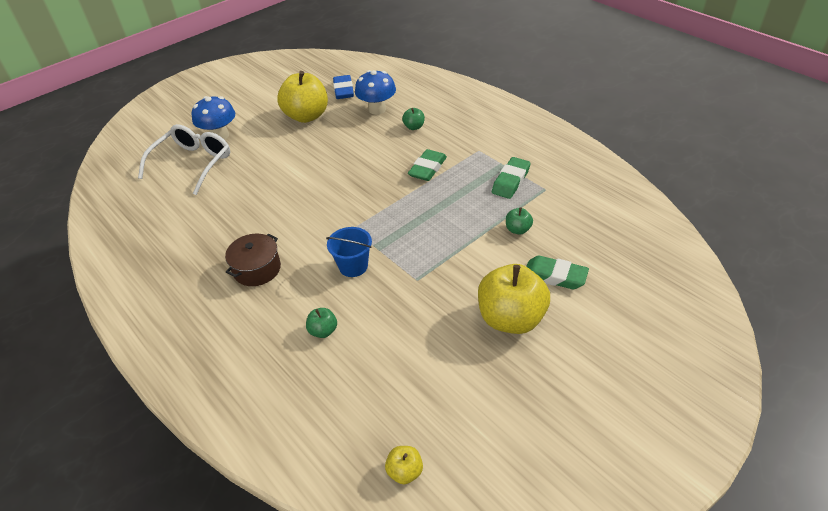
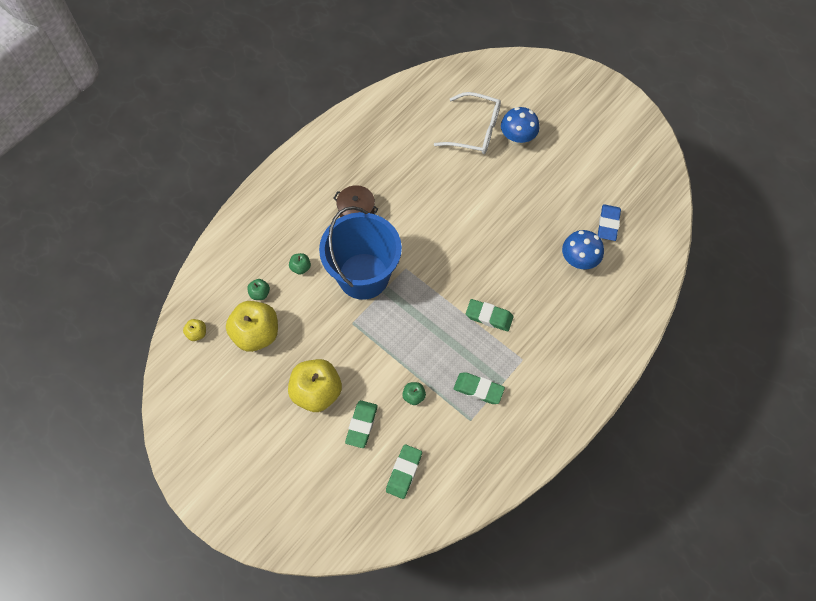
camera: 80 degrees right, 20 degrees up
(306, 116) = (558, 201): yellow apple -> yellow apple (256, 334)
(343, 90) = (608, 224): blue eraser -> blue eraser turned 60 degrees counterclockwise
(353, 266) = (363, 276): blue bucket -> blue bucket, size x2.29
(414, 127) = (553, 298): green apple -> green apple (260, 293)
(610, 242) = (404, 472): none -> green eraser

